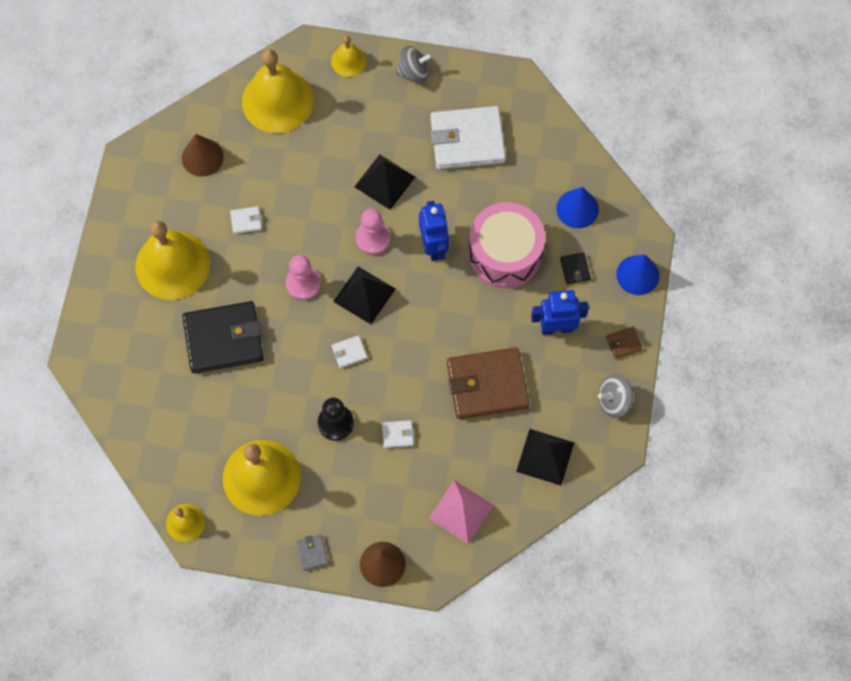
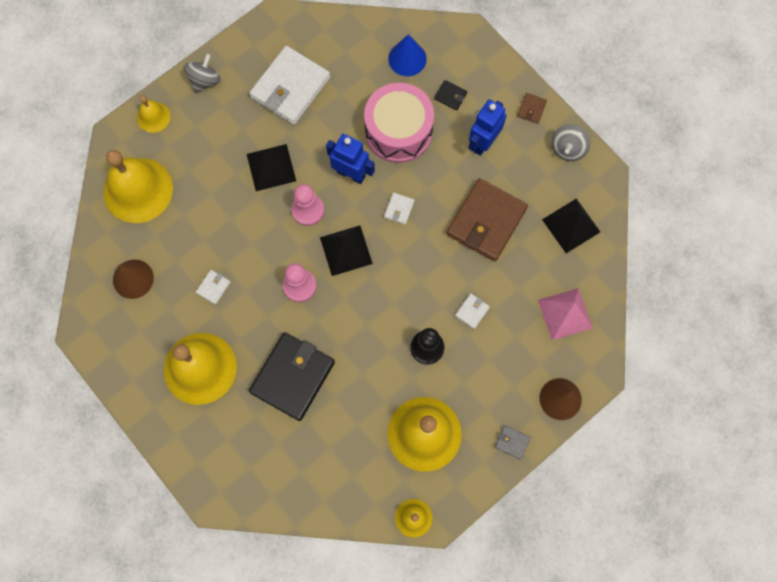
camera: 50 degrees left, 5 degrees up
(349, 352) = (381, 295): white wallet -> white wallet (399, 209)
(637, 275) = (490, 60): blue cone -> none

